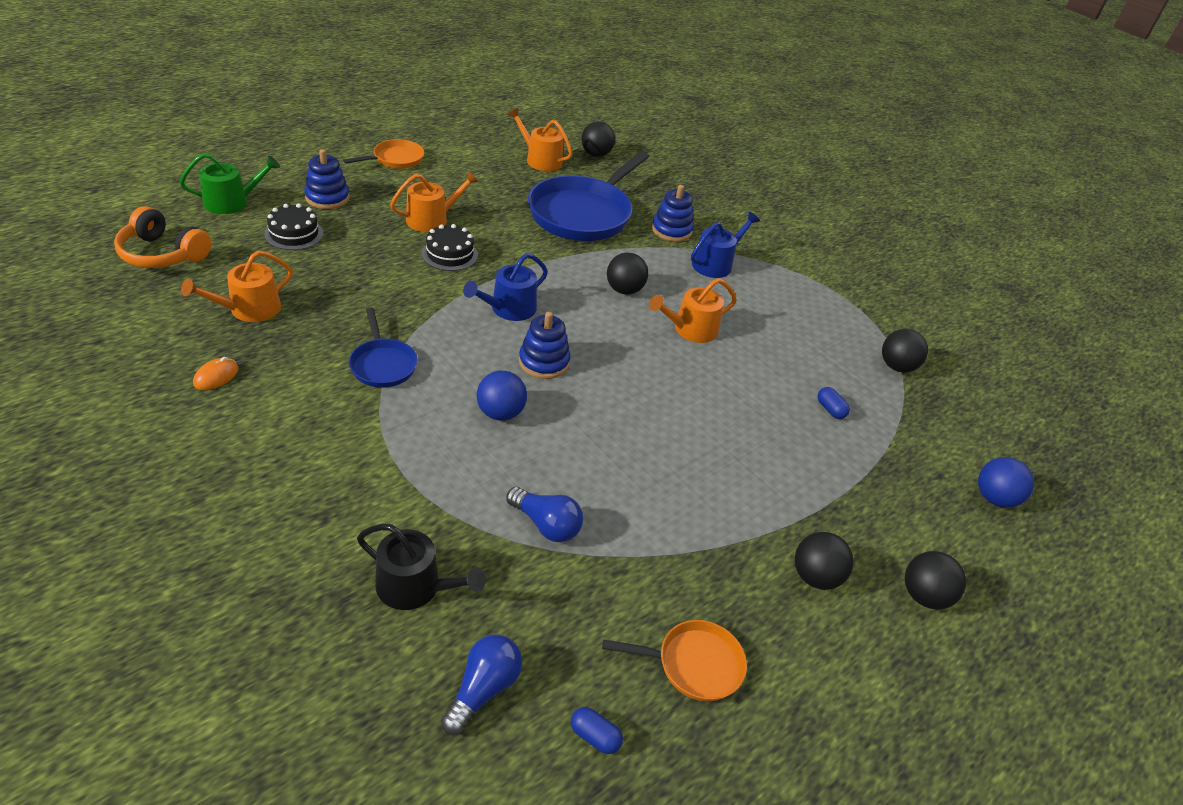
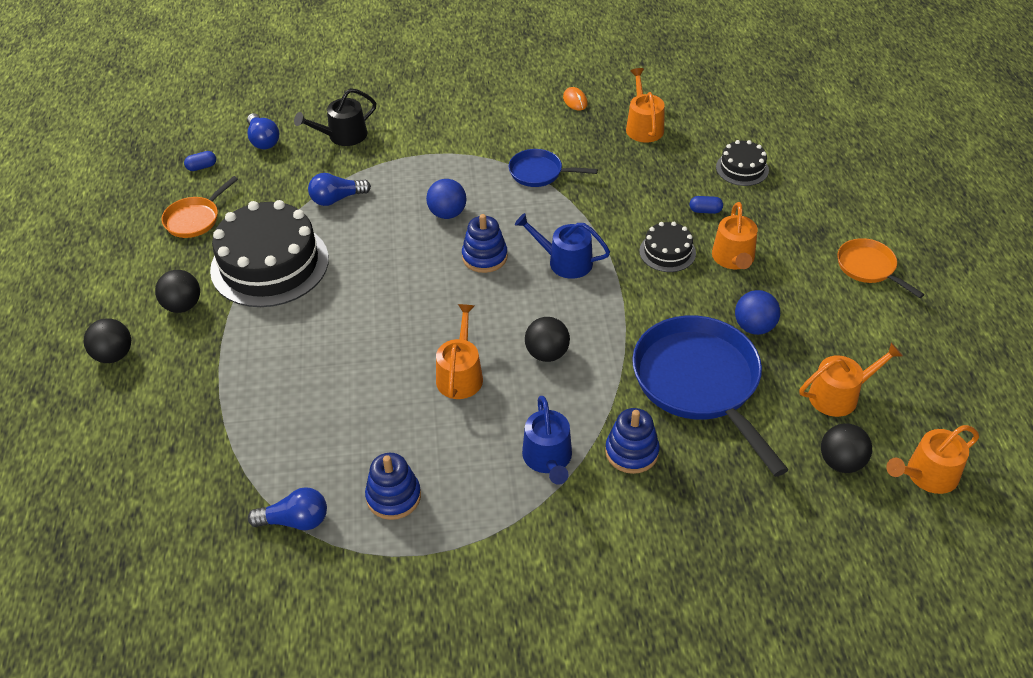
camera: 130 degrees right, 5 degrees up
(163, 254) = (739, 100): orange headphones -> none
(232, 202) = (809, 145): green watering can -> none
(327, 198) = (799, 201): blue stacking toy -> blue stacking toy (393, 496)
(395, 159) = (868, 268): orange pan -> orange pan turned 150 degrees clockwise
(509, 309) = (565, 261): blue watering can -> blue watering can turned 60 degrees counterclockwise
(576, 127) = (927, 475): none -> orange watering can
(694, 531) = (270, 264): none -> black cake
(830, 409) = (294, 419): blue capsule -> blue capsule (705, 211)
(897, 366) = (295, 520): black ball -> blue light bulb
(994, 498) = (120, 471): blue ball -> blue ball (754, 327)

